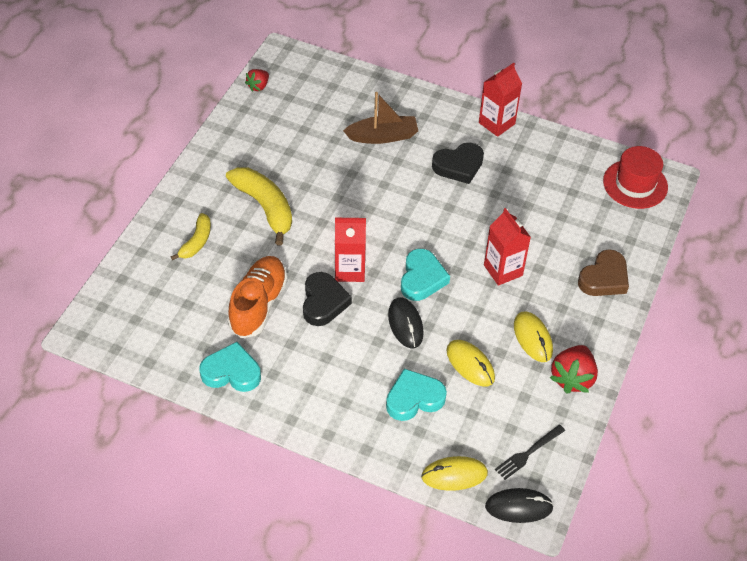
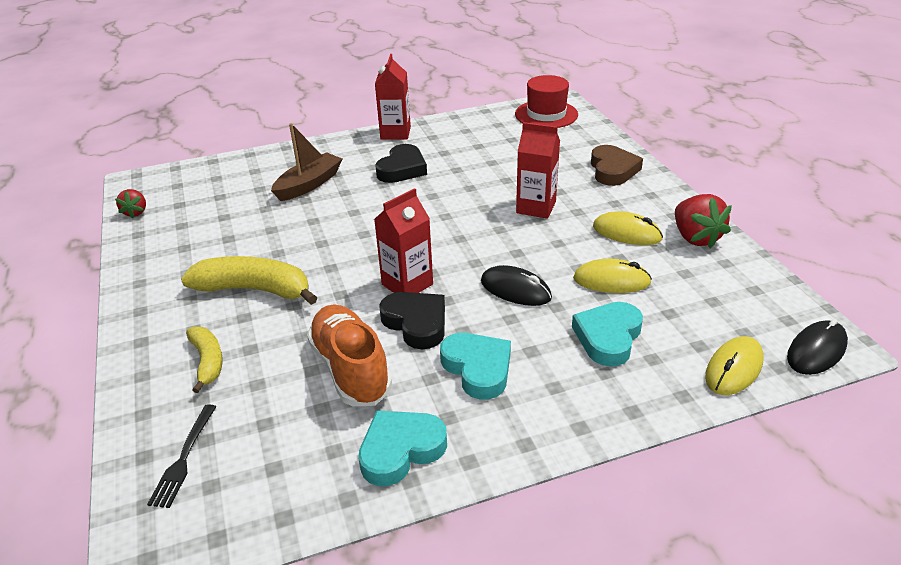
camera: 40 degrees left, 15 degrees down
(422, 278) = (480, 251): turquoise heart -> turquoise heart (478, 368)
(528, 453) = (754, 308): black fork -> black fork (184, 459)

